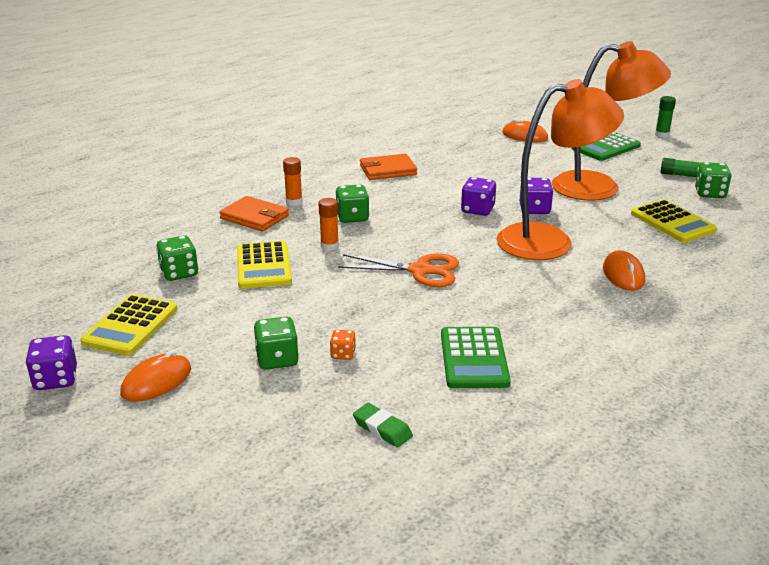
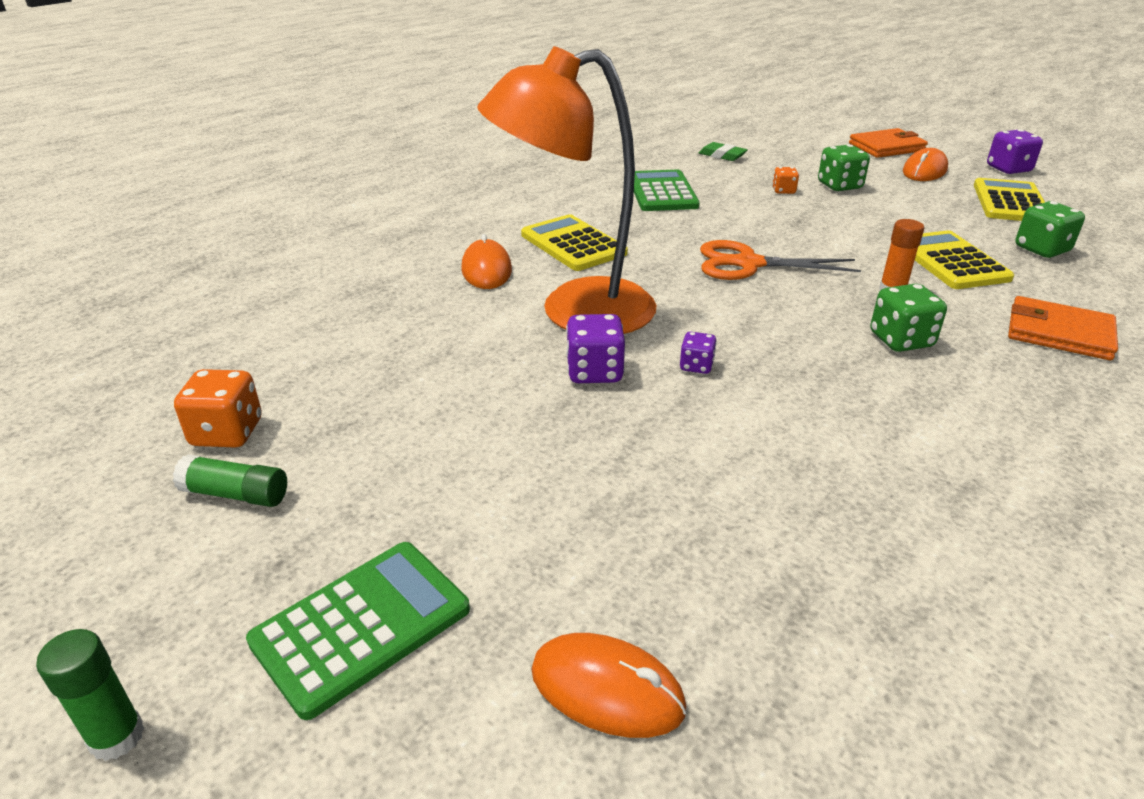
camera: 175 degrees right, 5 degrees up
(294, 202) = (1033, 368): orange glue stick -> none
(387, 170) = (930, 473): orange wallet -> orange wallet (886, 147)
(477, 210) = (696, 366): purple dice -> purple dice, size x0.59
(600, 187) = (451, 438): orange lamp -> none
(672, 222) = (360, 356): yellow calculator -> yellow calculator (573, 244)
(709, 193) = (227, 433): green dice -> orange dice

